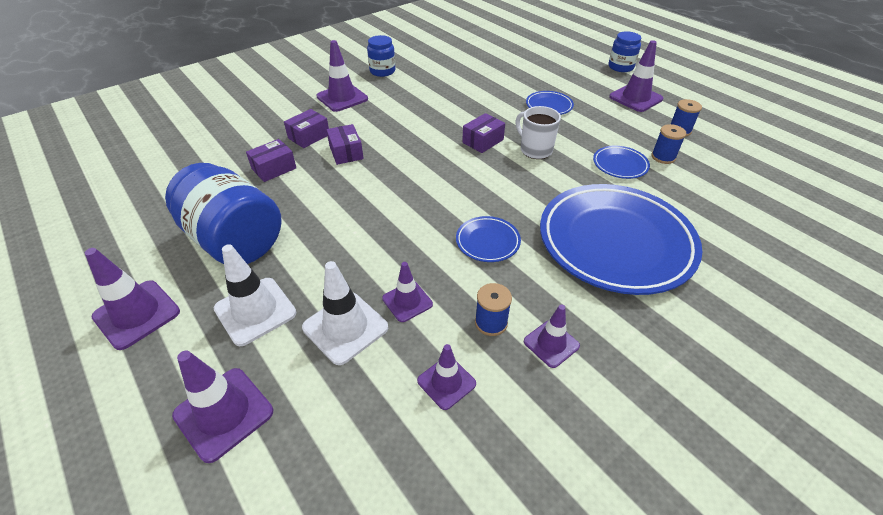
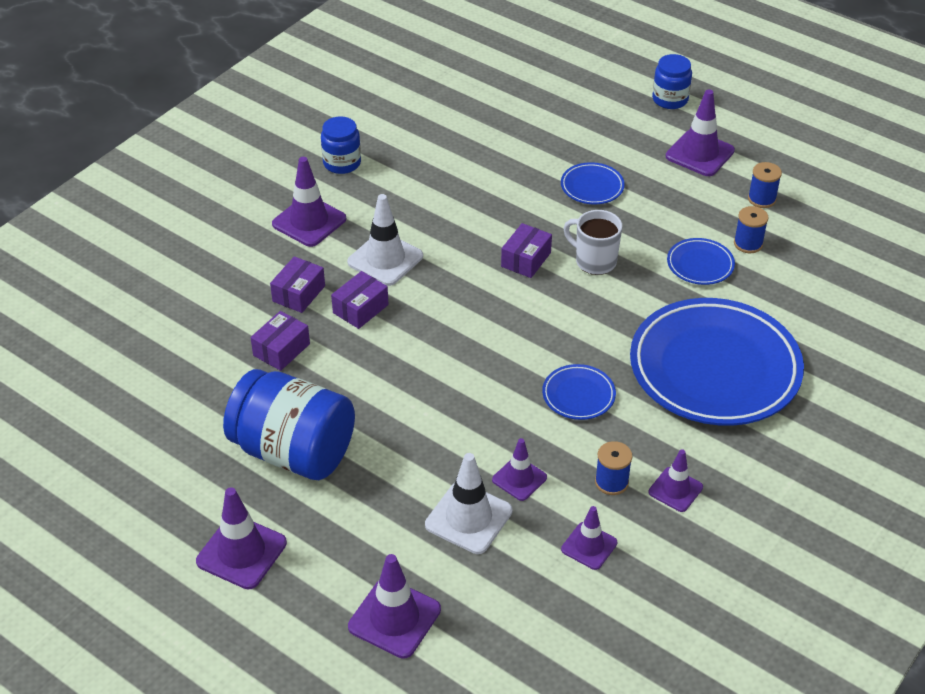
camera: 15 degrees left, 0 degrees up
(255, 311) = (366, 522): white traffic cone -> white traffic cone (385, 259)
(346, 152) = (360, 309): purple box -> purple box turned 75 degrees clockwise

